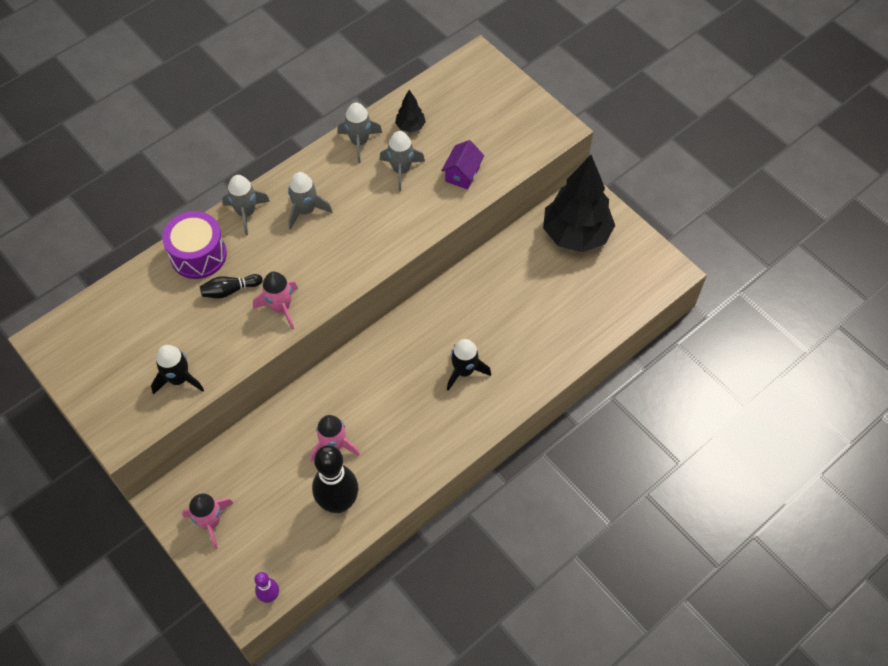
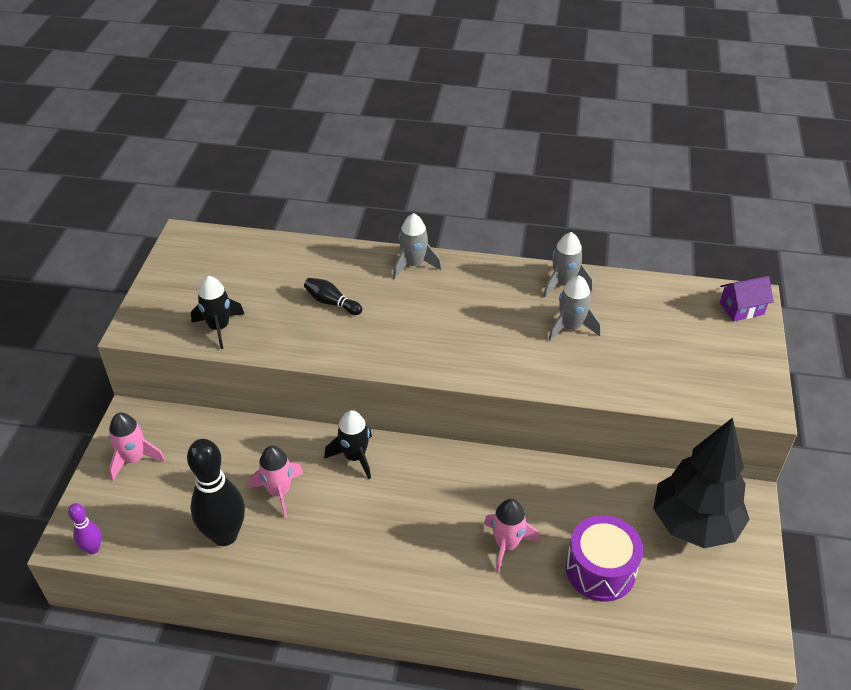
camera: 50 degrees right, 15 degrees down
(198, 255) = (344, 264): purple drum -> purple drum (600, 570)
(281, 308) = (347, 343): pink rocket -> pink rocket (506, 545)
(306, 210) = (458, 296): grey rocket -> none
(410, 126) = (621, 303): black tree -> none
(462, 174) = (620, 369): purple house -> purple house (741, 309)
(464, 371) = (448, 538): black rocket -> black rocket (355, 457)

